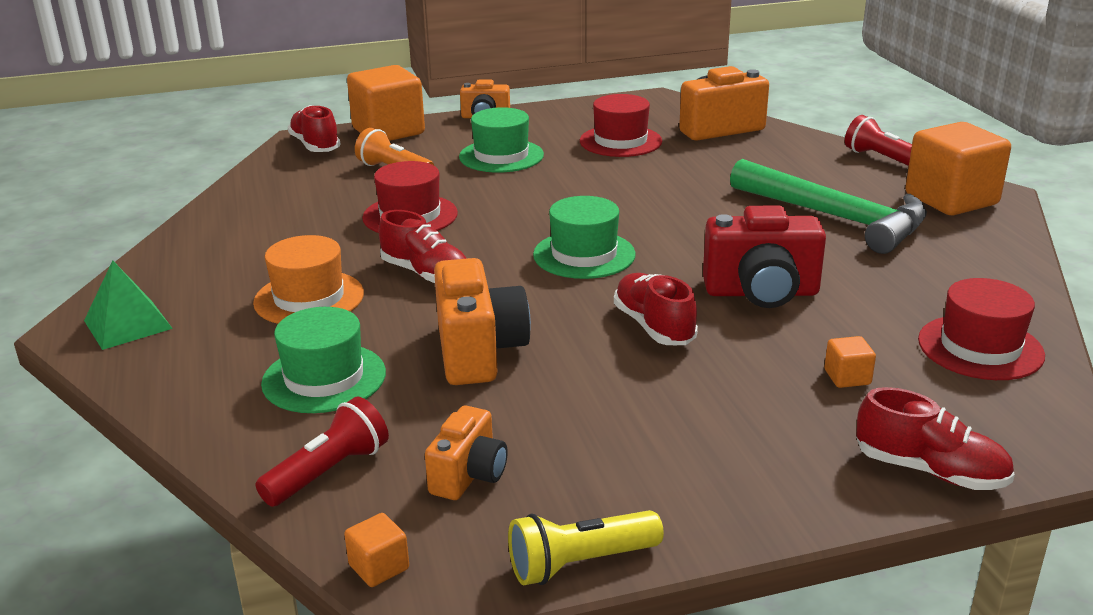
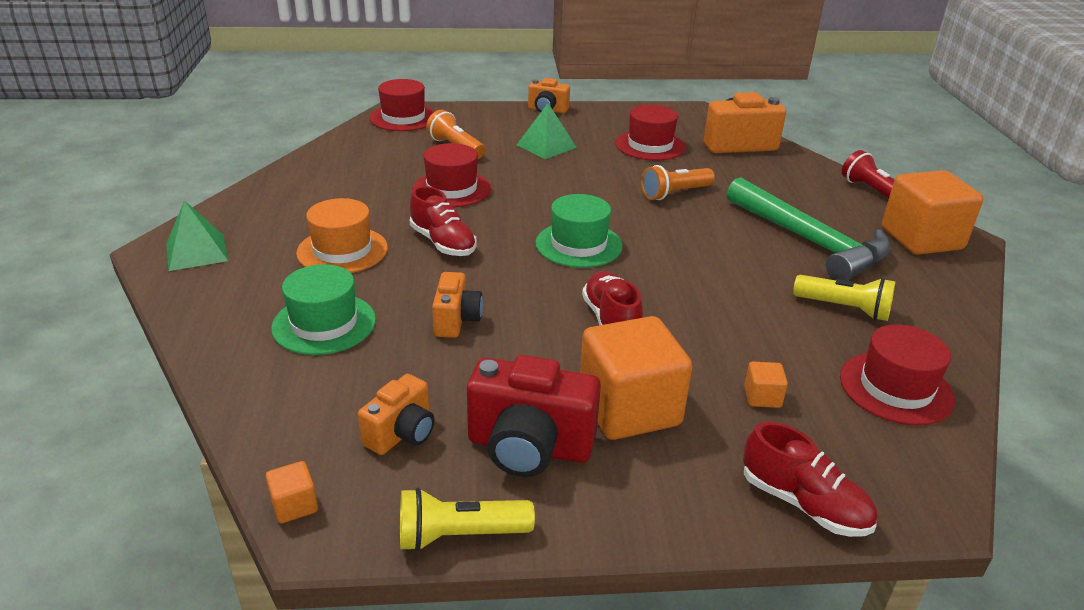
camera: 10 degrees right, 5 degrees up
(315, 146) = (403, 118): red shoe -> red hat
(328, 472) = (292, 409): red flashlight -> none
(388, 131) = (465, 113): orange cube -> orange cube (629, 409)
(479, 352) = (456, 320): orange camera -> orange camera, size x0.60
(501, 156) = (546, 146): green hat -> green pyramid
(669, 188) = (675, 193): none -> orange flashlight
(761, 293) = (716, 303): red camera -> red camera (529, 447)
(898, 279) = (844, 309): none -> yellow flashlight

